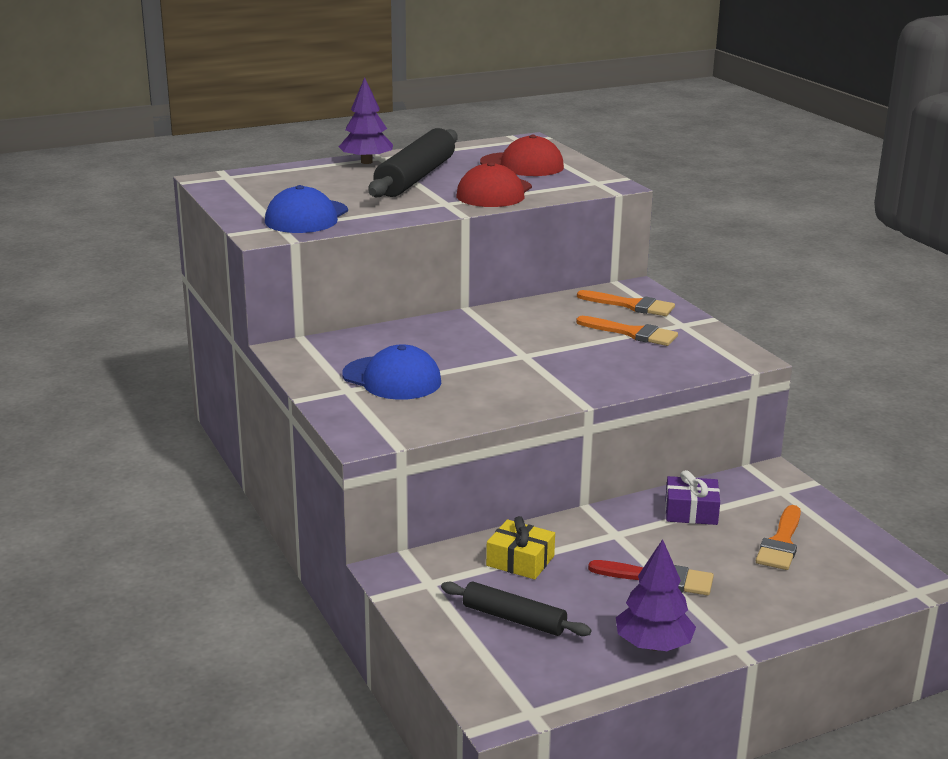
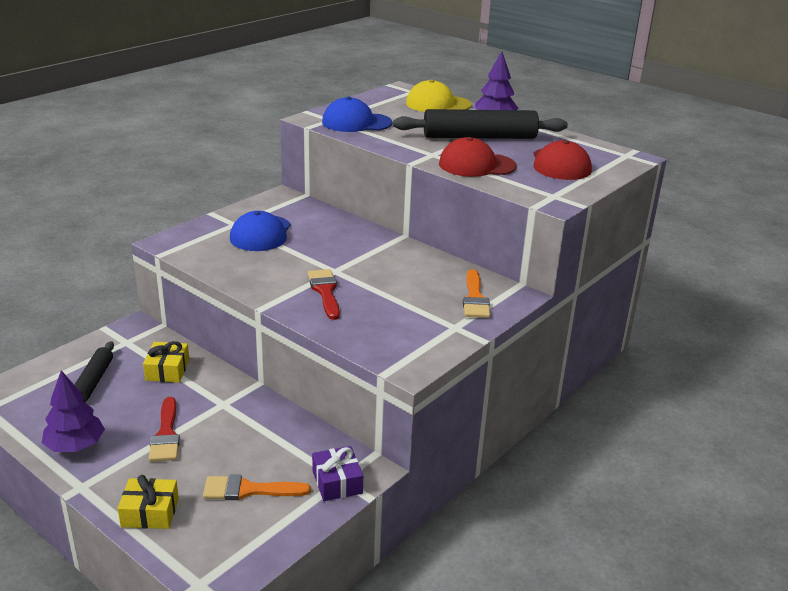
camera: 65 degrees right, 5 degrees up
(289, 174) = (438, 104): none -> yellow cap
(570, 368) = (325, 291): none -> red brush
(632, 333) = (415, 307): orange brush -> none
(691, 512) = (276, 434): purple gift -> purple gift (337, 482)
(799, 606) = (150, 512): none -> yellow gift

